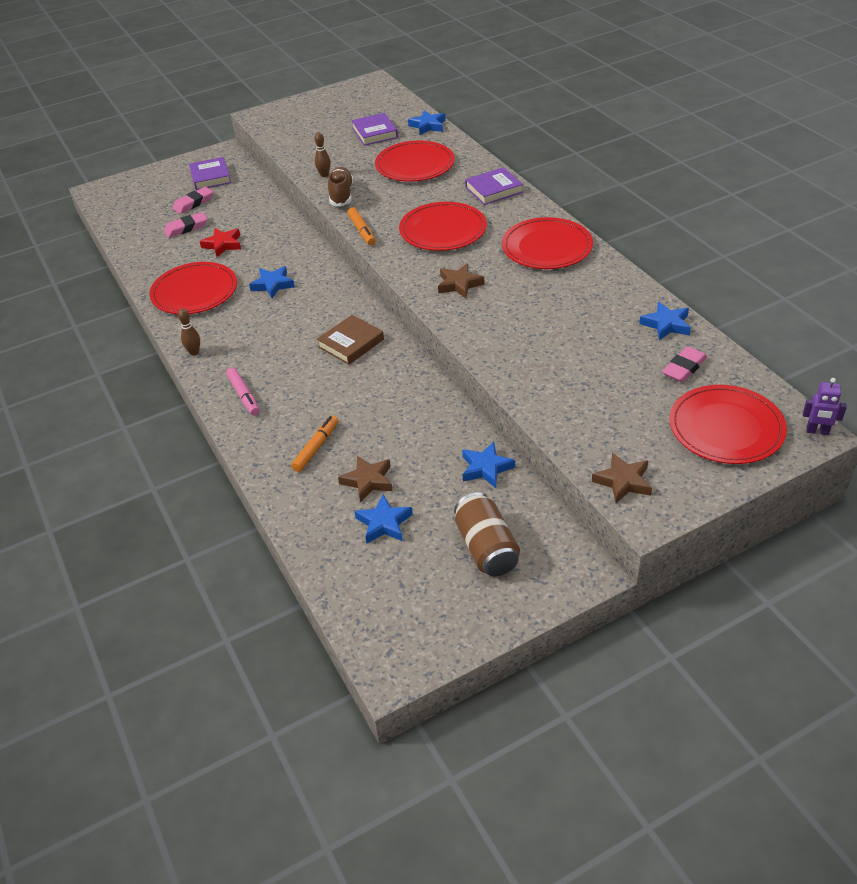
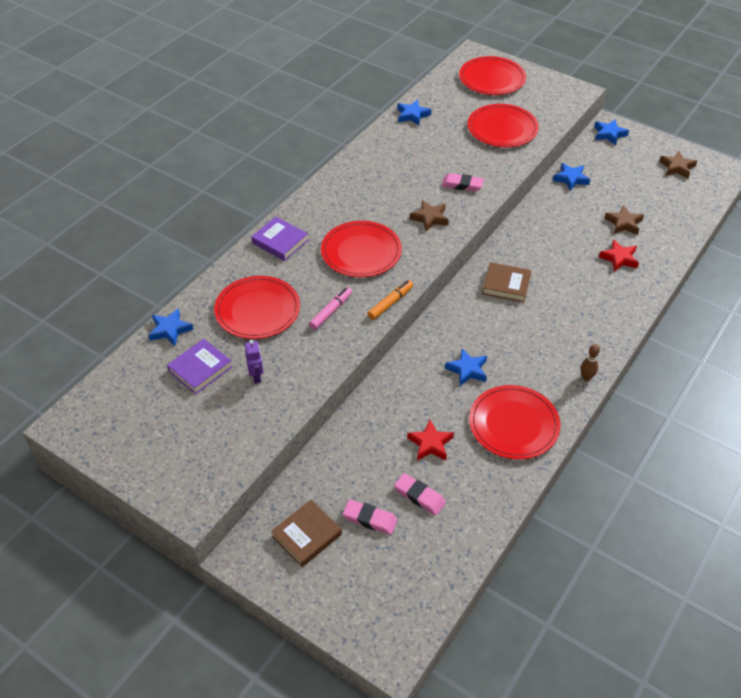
camera: 120 degrees left, 5 degrees up
(210, 177) = (306, 535): purple book -> brown book
(244, 395) = (605, 320): pink marker -> pink marker (330, 311)
(316, 448) = (619, 258): orange marker -> red star
(324, 175) = (307, 373): brown bowling pin -> none
(341, 195) = (339, 343): brown shoe -> none
(384, 523) = (647, 204): blue star -> blue star (609, 134)
(486, 548) = (627, 161): brown can -> none
(547, 247) = (353, 188): red plate -> red plate (502, 129)
(623, 481) = (562, 103): brown star -> brown star (677, 167)
(684, 368) = (451, 101): pink eraser -> pink eraser (462, 185)
(817, 431) = (471, 52): purple robot -> purple robot (256, 377)

